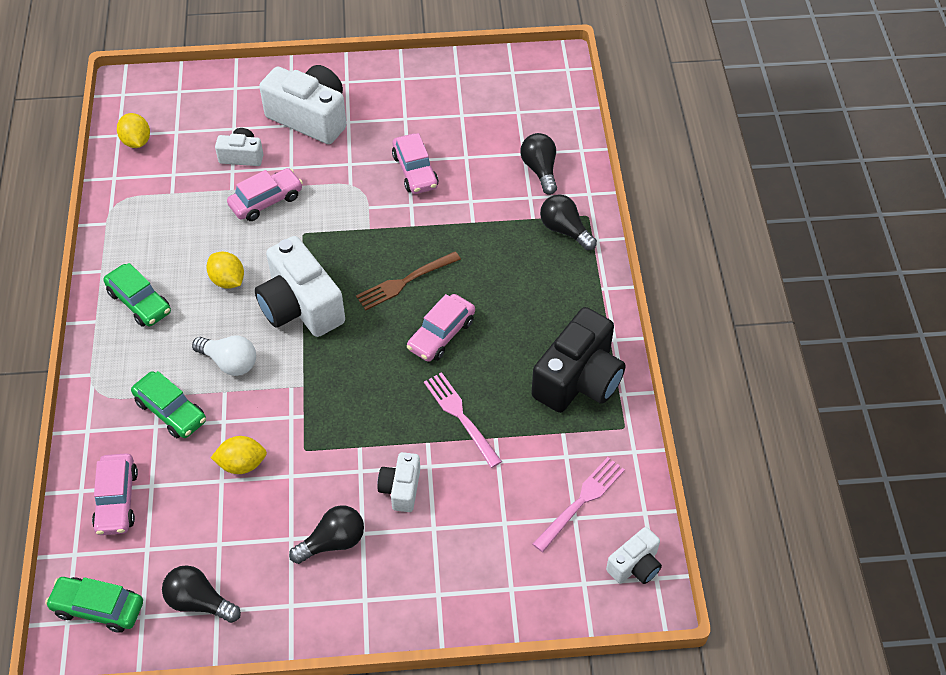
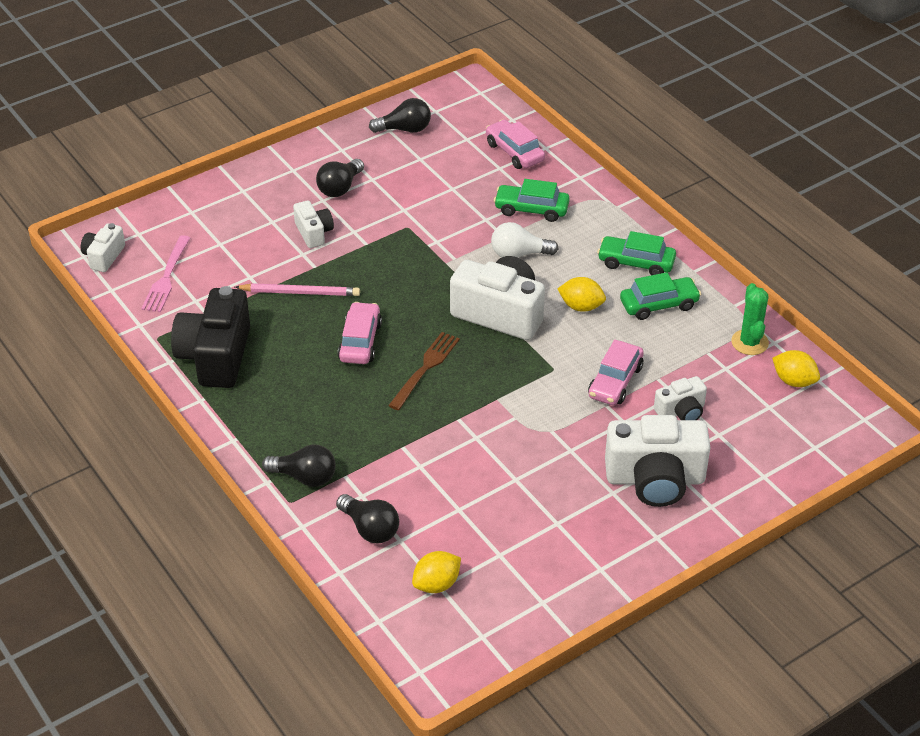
camera: 150 degrees right, 10 degrees down
(98, 608) = (467, 104): green car -> green car (659, 305)
(132, 186) = (749, 342): none -> green cactus
(242, 464) = (446, 202): yellow lemon -> yellow lemon (436, 584)
(415, 171) = (499, 471): pink car -> none
(460, 416) = (300, 292): pink fork -> pink pencil

